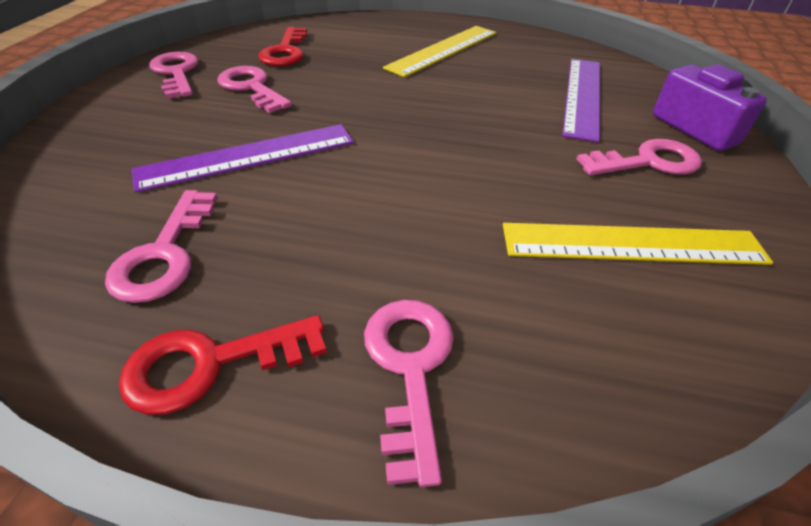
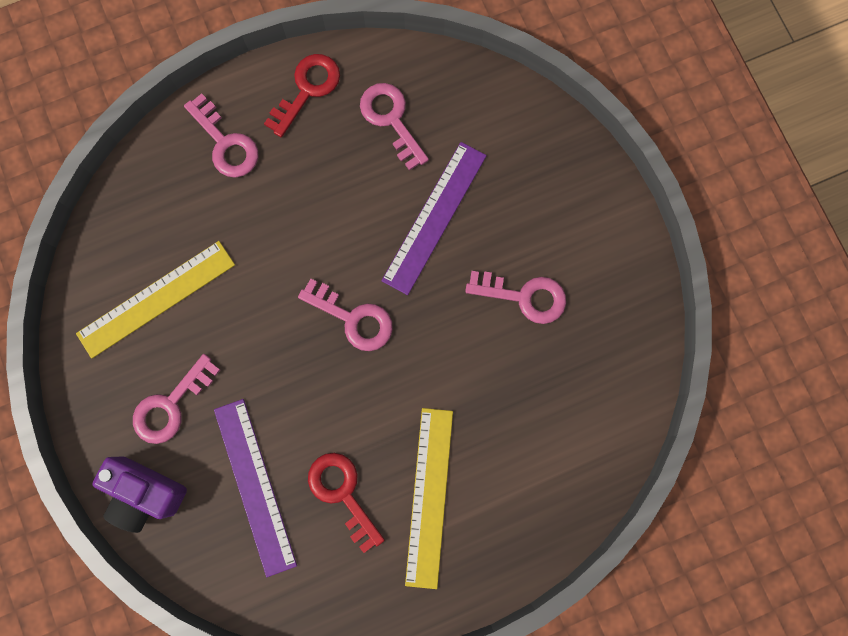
camera: 145 degrees right, 35 degrees up
(176, 73) = (607, 272): pink key -> pink key (353, 318)
(285, 52) = (565, 377): red key -> red key (343, 493)

